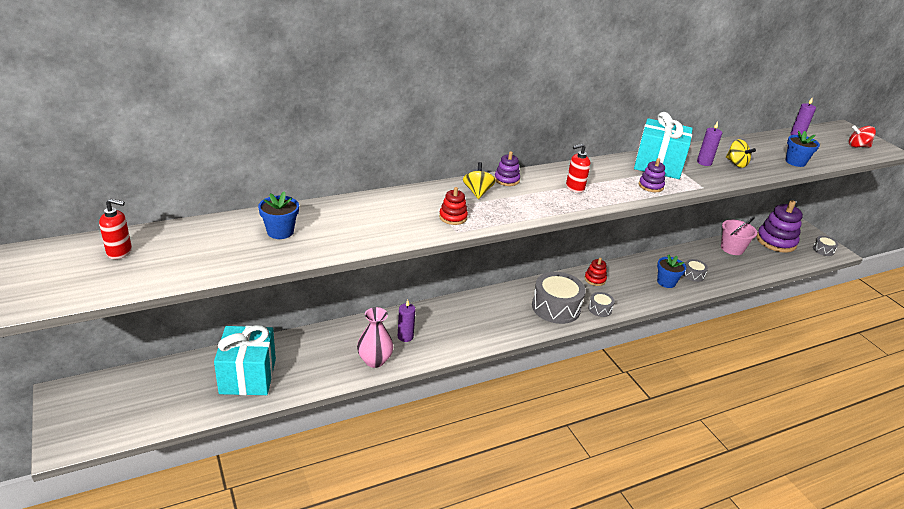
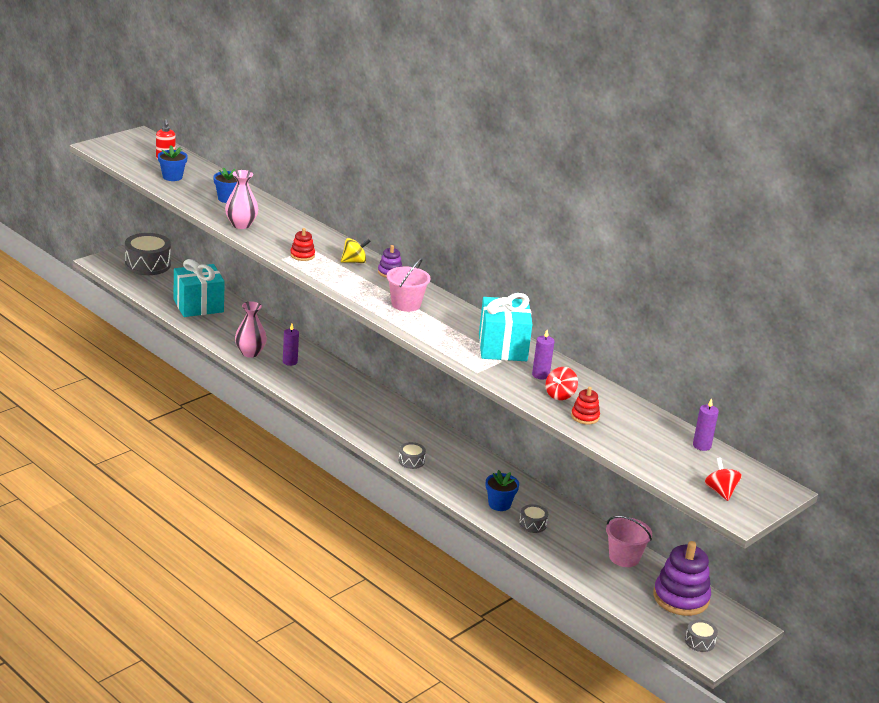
camera: 70 degrees right, 5 degrees down
(358, 238) = (241, 225): none -> pink vase
(556, 307) = (393, 435): grey drum -> grey drum (147, 264)
(574, 188) = (406, 304): red soap dispenser -> pink bucket
(595, 279) = (463, 456): red stacking toy -> red stacking toy (585, 417)
(650, 186) = (449, 343): purple stacking toy -> none
(736, 163) = (560, 395): yellow spinning top -> red spinning top
(795, 162) = (610, 436): blue flower pot -> blue flower pot (172, 177)

